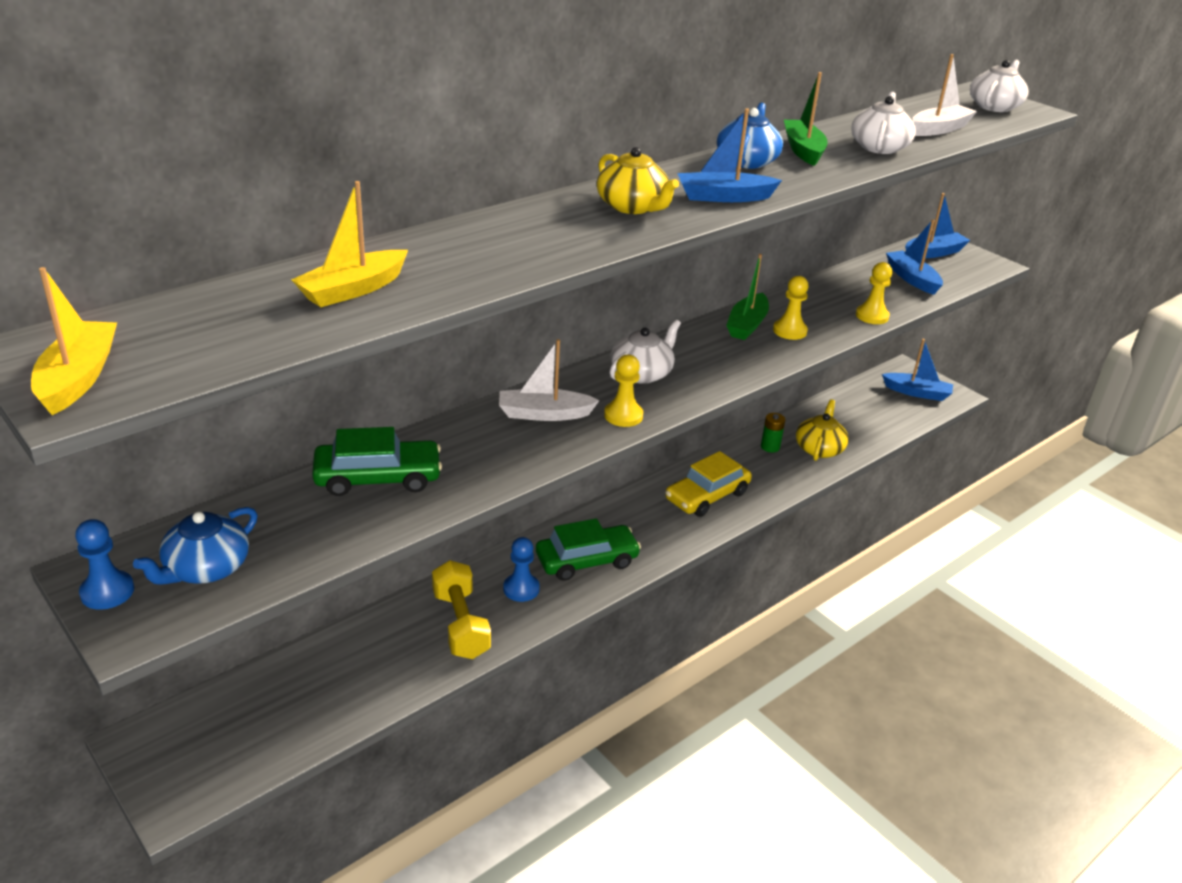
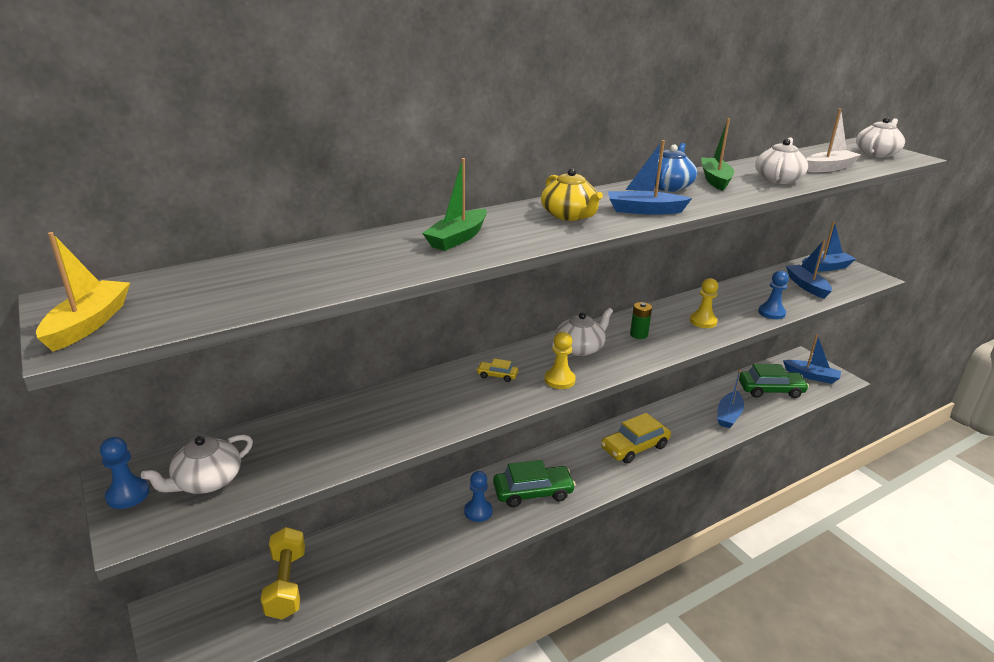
camera: 10 degrees right, 5 degrees down
(206, 568) = (207, 481): blue teapot -> white teapot
(353, 290) = (329, 267): yellow boat -> none
(378, 478) = (357, 418): green car -> green car (770, 390)
(460, 624) = (426, 536): yellow dumbbell -> yellow dumbbell (286, 584)
(544, 414) = (497, 375): white boat -> yellow car
(747, 325) = (669, 315): green boat -> green boat (457, 238)
(770, 447) = (689, 412): green battery -> green battery (638, 334)
(819, 448) = (728, 415): yellow teapot -> blue boat
(872, 316) = (771, 313): yellow pawn -> blue pawn

